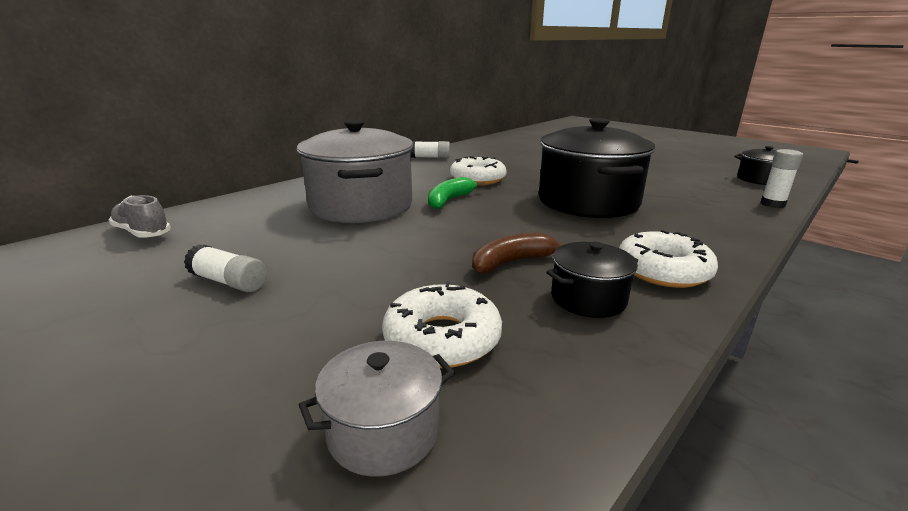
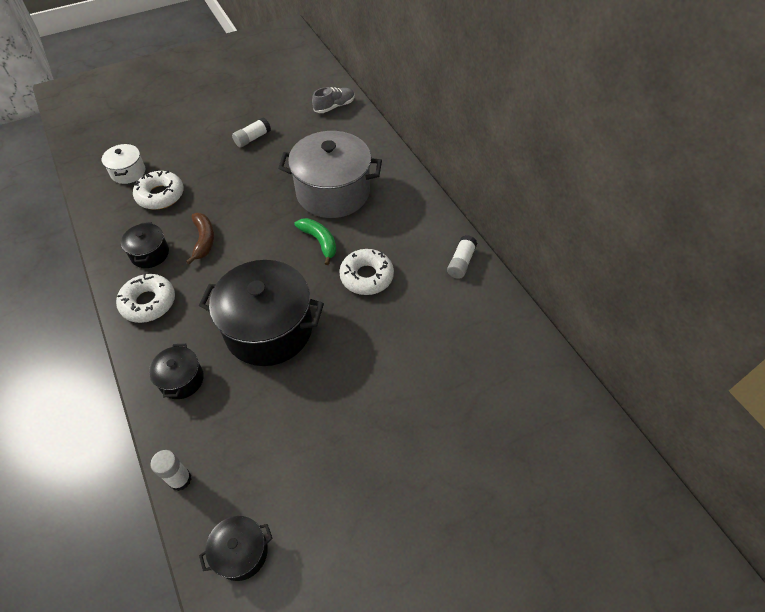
camera: 110 degrees right, 30 degrees up
(384, 431) = (128, 172): grey pot -> white pot
(705, 224) = (181, 379): none -> black pot

